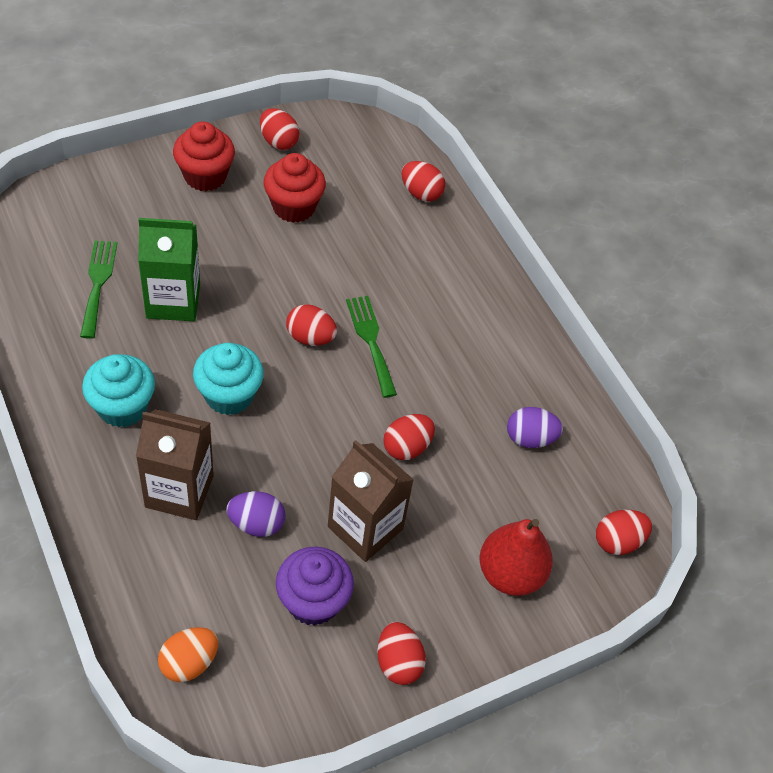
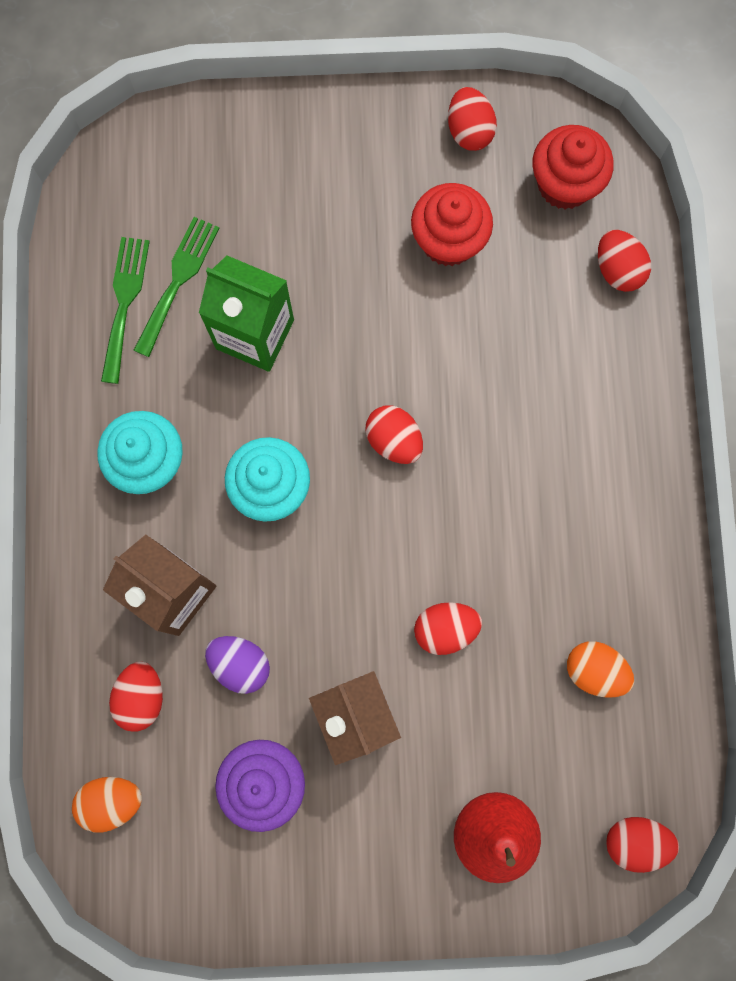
camera: 30 degrees right, 25 degrees up
(205, 176) = (358, 158): red cupcake -> red cupcake (564, 184)
(371, 341) = (463, 469): green fork -> green fork (124, 302)
(398, 662) = (325, 887): red egg -> red egg (141, 696)
(530, 438) = (594, 670): purple egg -> orange egg

